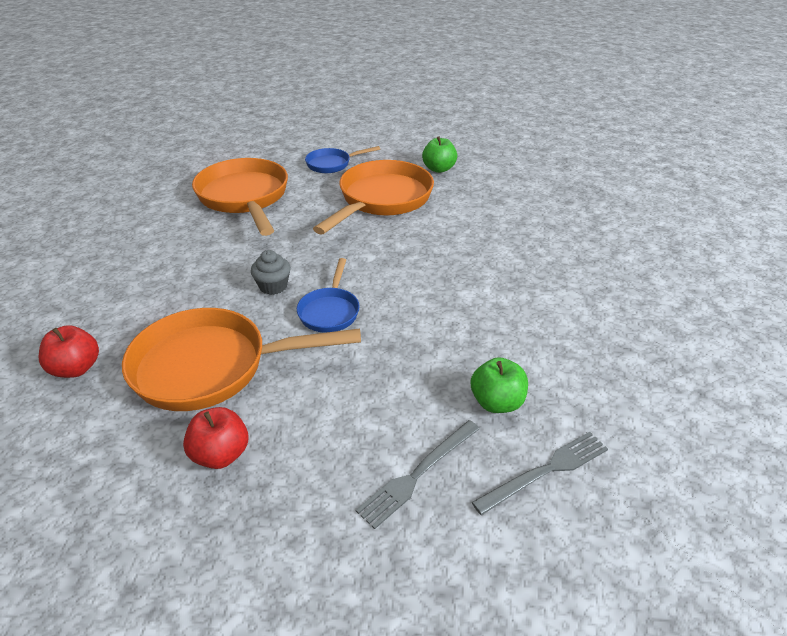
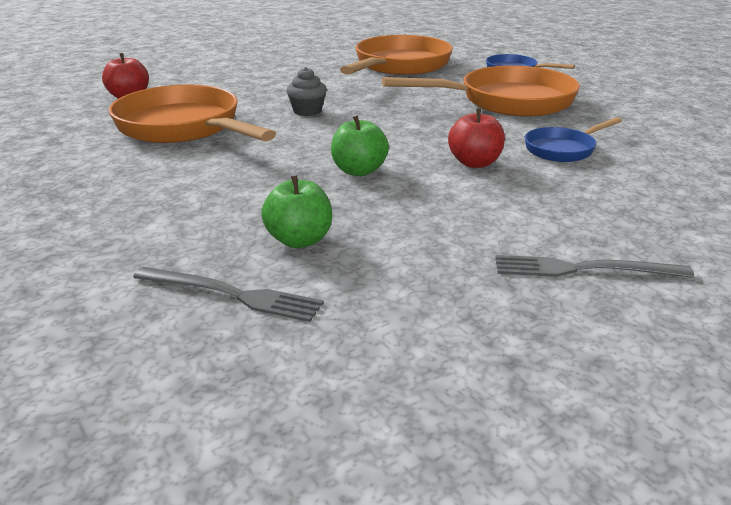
camera: 50 degrees right, 10 degrees down
(221, 454) = (97, 162): red apple -> red apple (474, 163)
(330, 311) = (311, 137): blue pan -> blue pan (563, 149)
(418, 474) = (156, 236): grey fork -> grey fork (583, 269)
(439, 169) = (617, 103): green apple -> green apple (359, 171)

